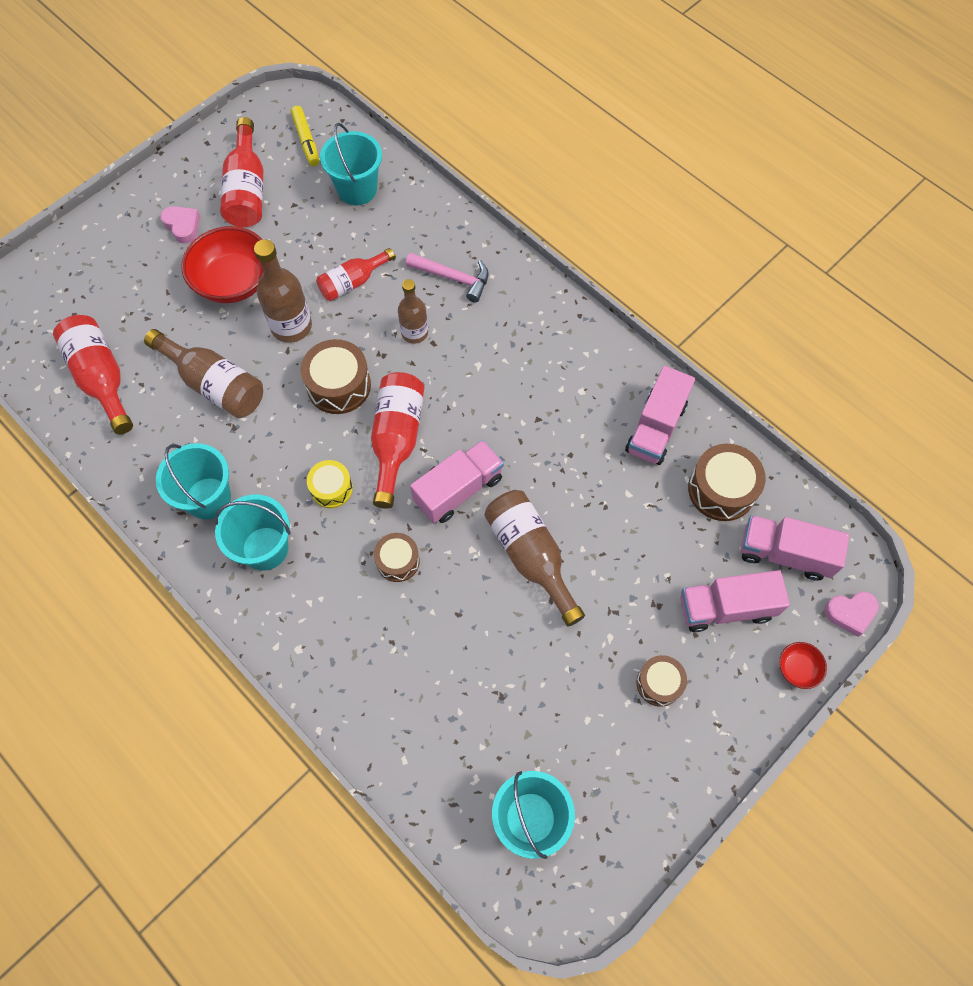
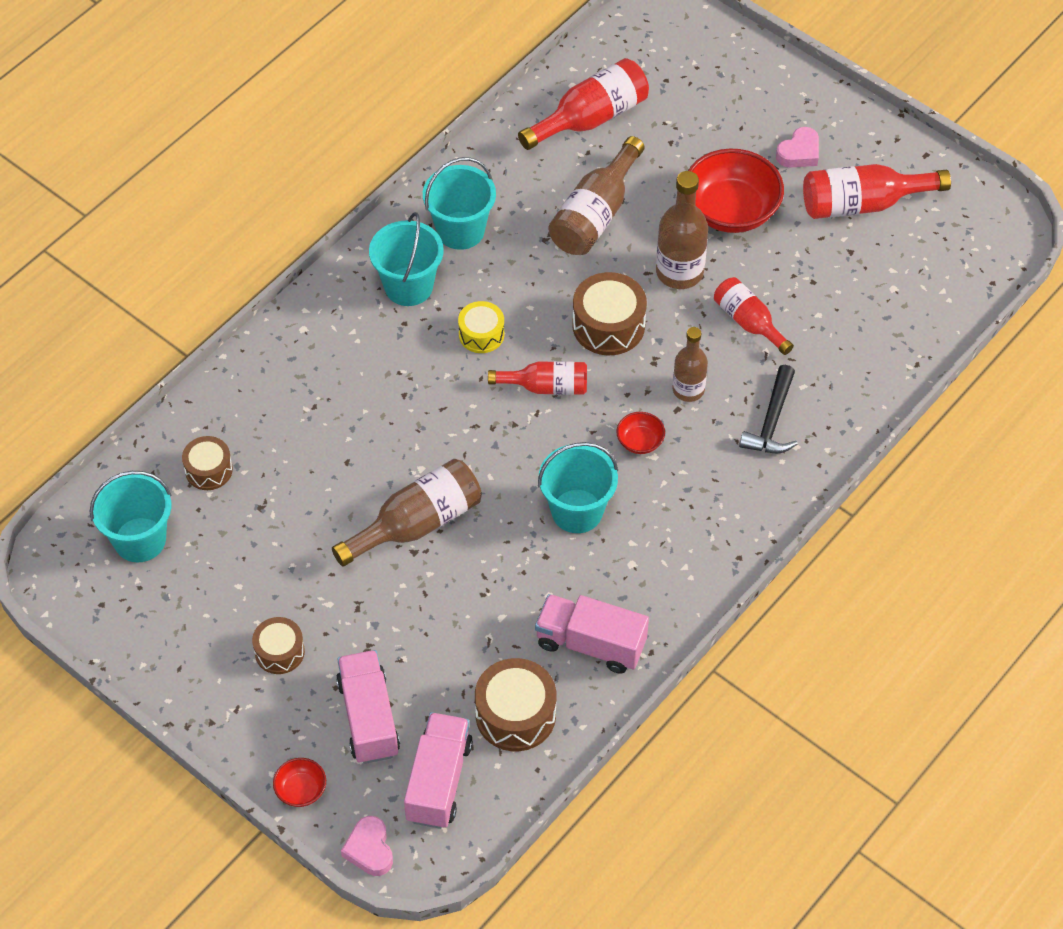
camera: 85 degrees right, 10 degrees down
(306, 140) = (951, 250): yellow marker -> none
(357, 189) = (886, 311): turquoise bucket -> turquoise bucket (577, 511)
(397, 440) = (546, 387): red bottle -> red bottle, size x0.65
(398, 561) = (403, 402): brown drum -> brown drum (208, 470)
(453, 278) = (771, 421): pink hammer -> black hammer
(458, 490) = (490, 450): pink truck -> none
(462, 373) = (640, 441): none -> red bowl

